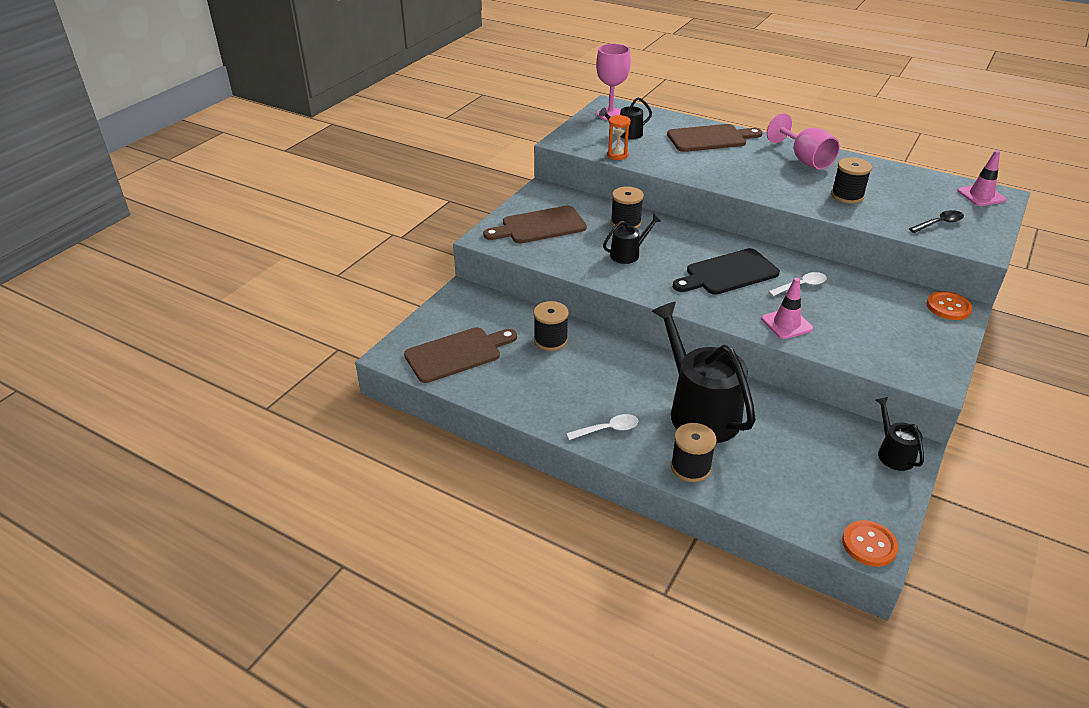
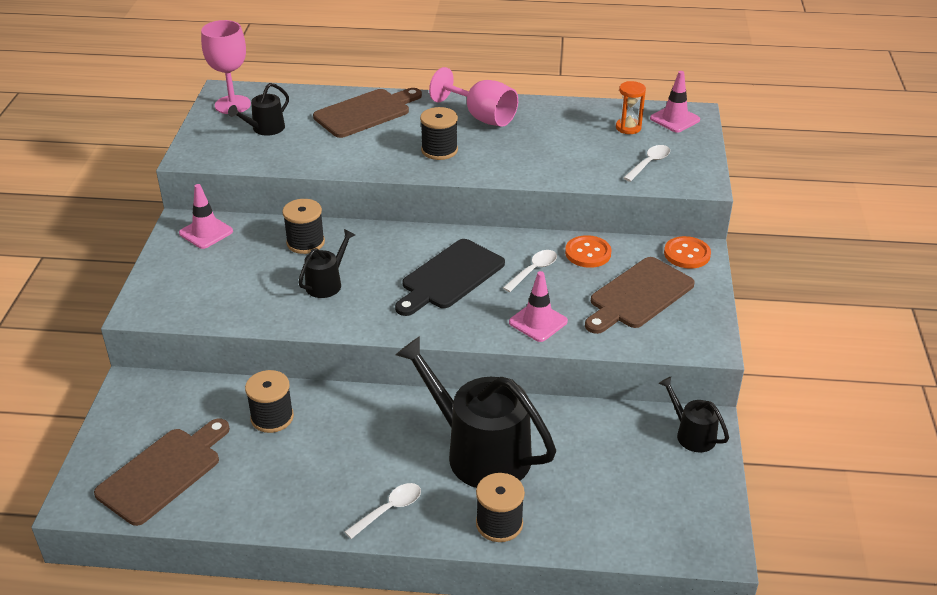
camera: 25 degrees left, 0 degrees up
(539, 226) = (202, 274): brown cutting board -> brown cutting board (638, 295)
(556, 199) = (206, 232): none -> pink traffic cone
(617, 155) = (267, 160): orange hourglass -> orange hourglass (628, 128)
(847, 196) = (545, 152): black spool -> black spool (439, 150)
(869, 545) = (710, 546): orange button -> orange button (588, 253)
(939, 223) = (649, 163): black spoon -> white spoon

